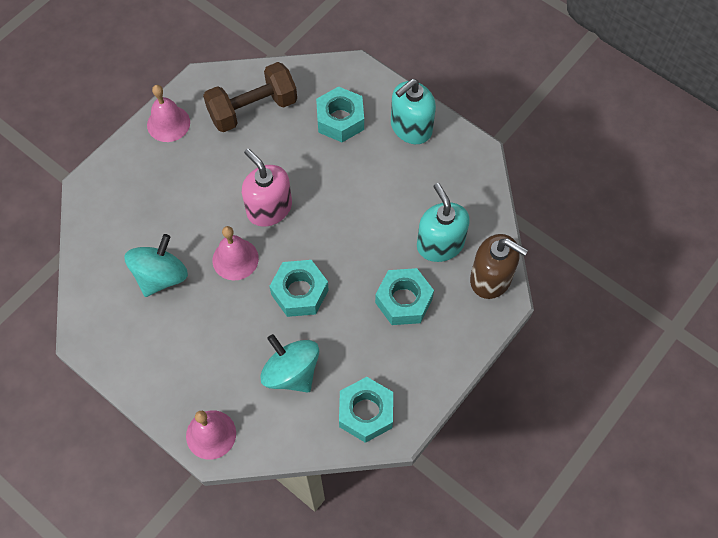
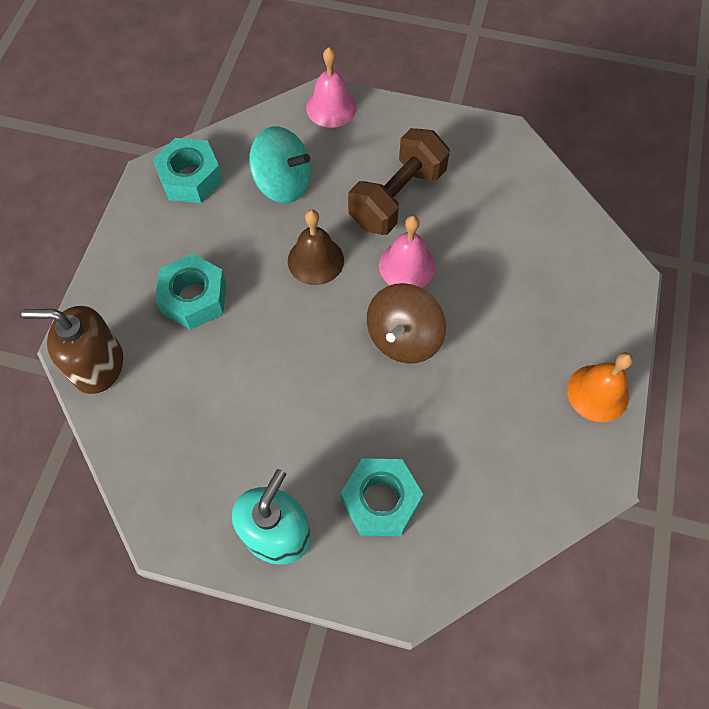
camera: 155 degrees right, 0 degrees up
(161, 276) = (474, 217): turquoise spinning top -> none
(168, 123) = (597, 393): pink bell -> orange bell
(253, 109) = (506, 463): brown dumbbell -> brown dumbbell (397, 197)
(269, 208) = (403, 338): pink soap dispenser -> brown spinning top
(299, 292) = (315, 260): turquoise nut -> brown bell
(440, 244) = (174, 381): turquoise soap dispenser -> none

